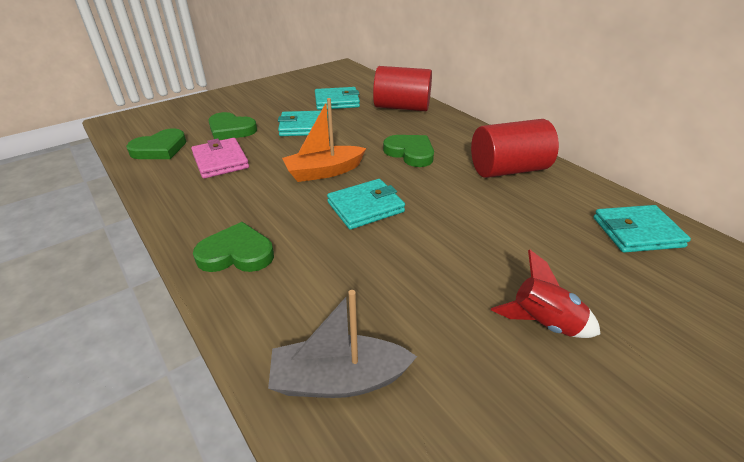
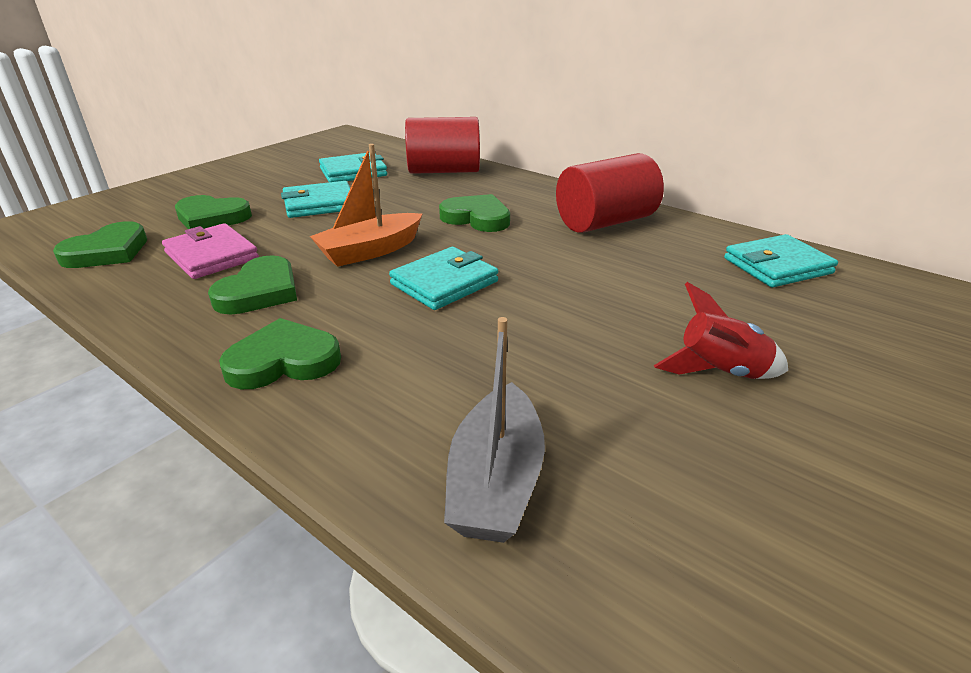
camera: 15 degrees left, 5 degrees down
(240, 195) = (259, 291): none -> green heart
(339, 379) = (495, 481): grey boat -> grey boat turned 60 degrees counterclockwise

